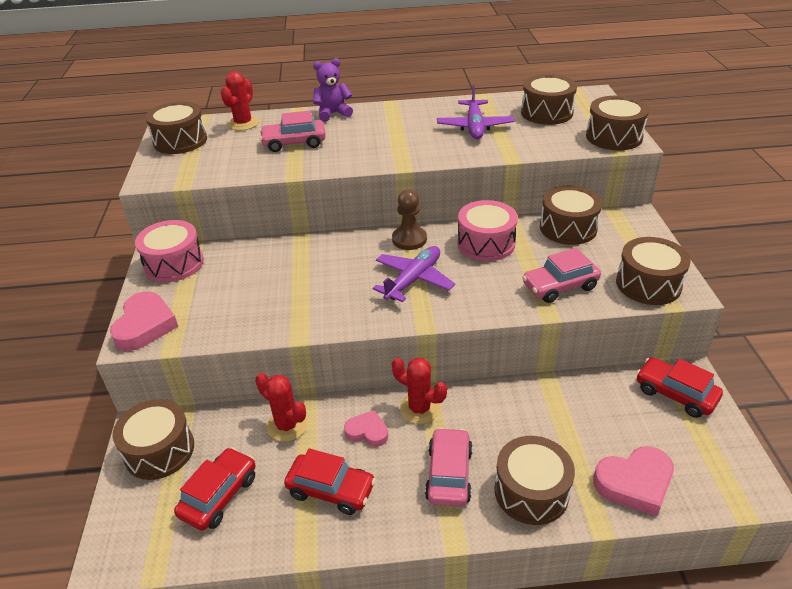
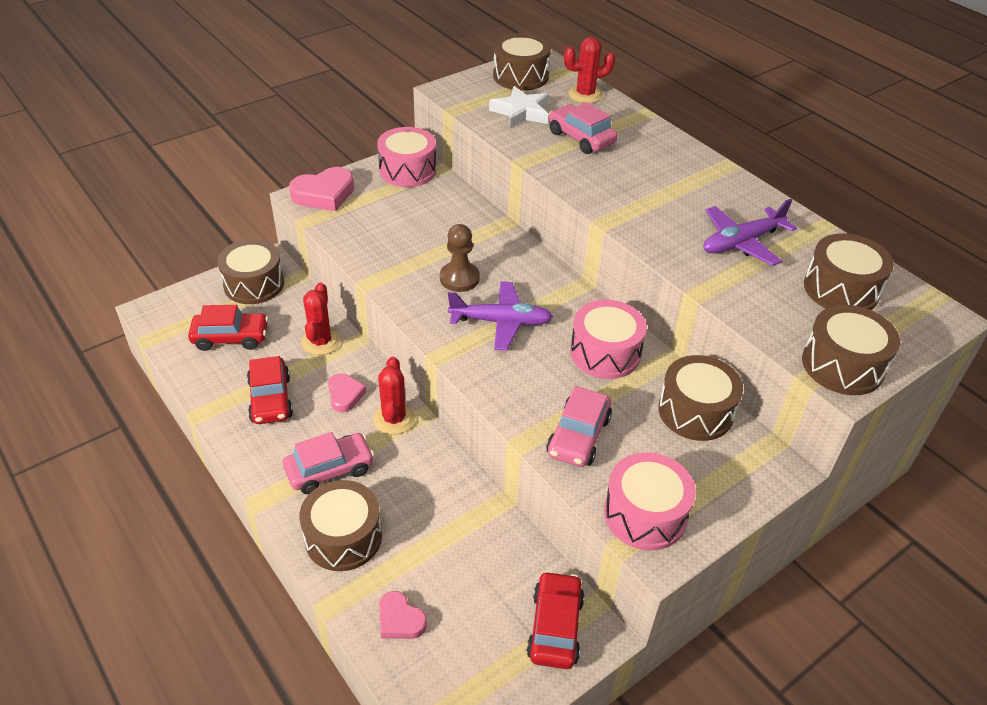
camera: 55 degrees right, 5 degrees up
(228, 156) = (521, 112): none -> white star
(333, 113) = (662, 137): purple teddy bear -> none
(409, 239) = (563, 294): brown pawn -> brown pawn (459, 278)
(560, 286) = (578, 436): pink car -> pink car turned 105 degrees counterclockwise
(634, 483) = (400, 620): pink heart -> pink heart, size x0.61
(648, 284) = (645, 514): brown drum -> pink drum

